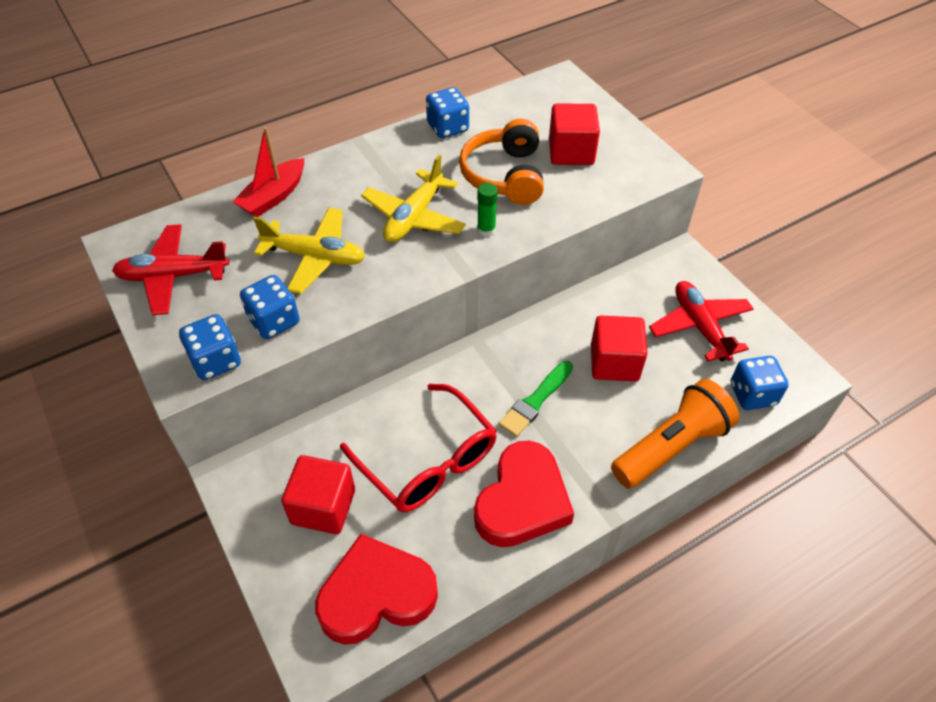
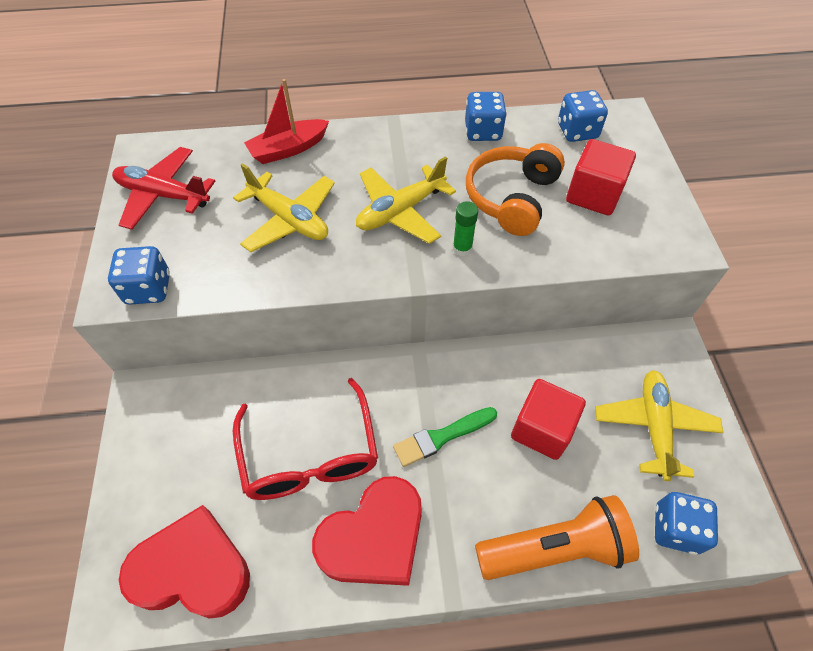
camera: 25 degrees right, 5 degrees up
(274, 321) = (218, 269): blue dice -> blue dice (577, 131)
(323, 507) = (197, 458): red cube -> none
(700, 326) = (654, 426): red plane -> yellow plane

